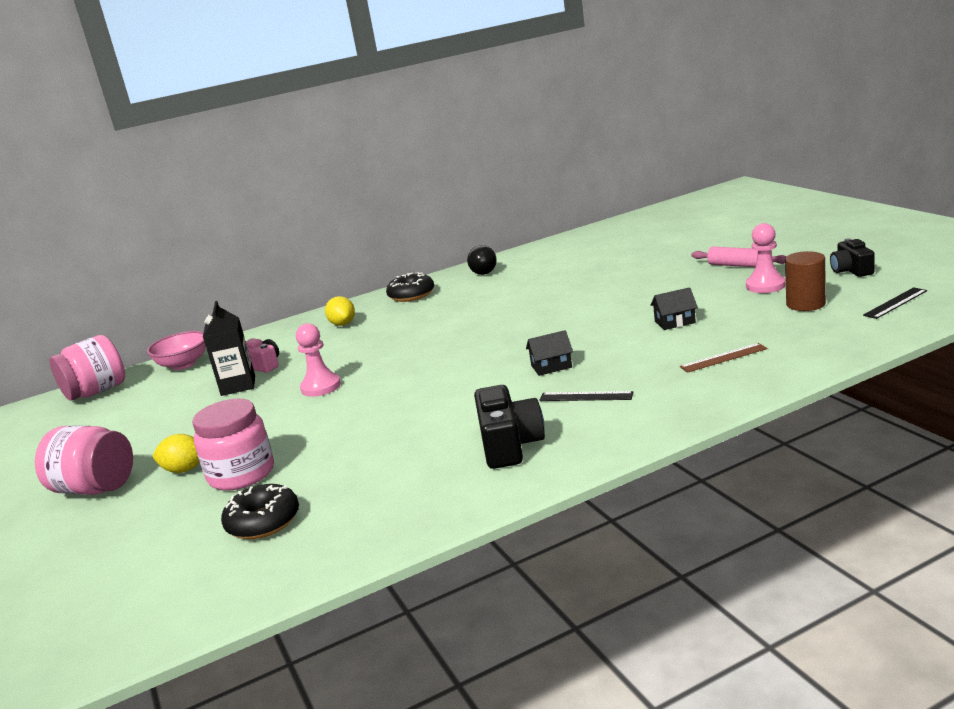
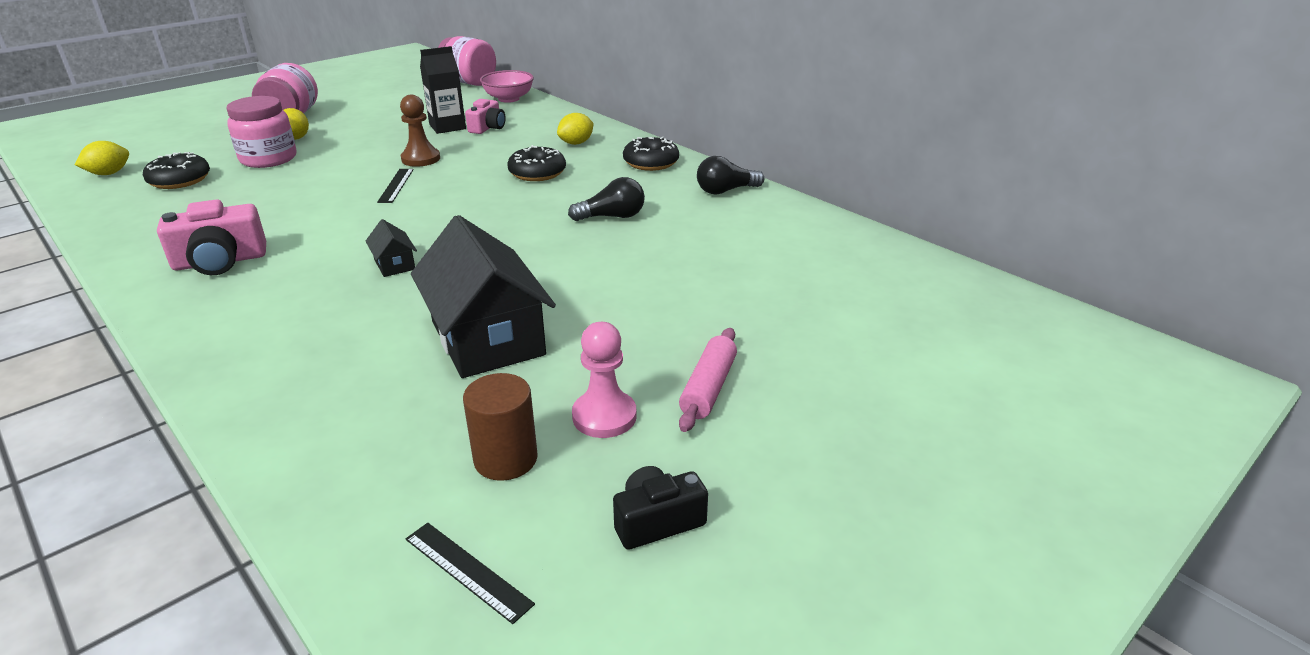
camera: 70 degrees right, 10 degrees up
(188, 588) = (109, 173): none -> yellow lemon
(321, 387) = (421, 159): pink pawn -> brown pawn
(399, 333) = (537, 173): none -> black donut
(506, 301) = (612, 217): none -> black light bulb
(509, 445) = (220, 261): black camera -> pink camera
(586, 396) = (299, 292): black ruler -> black ruler (396, 185)
(675, 322) = (487, 338): black house -> black house, size x2.33
(723, 358) = (343, 381): brown ruler -> none

